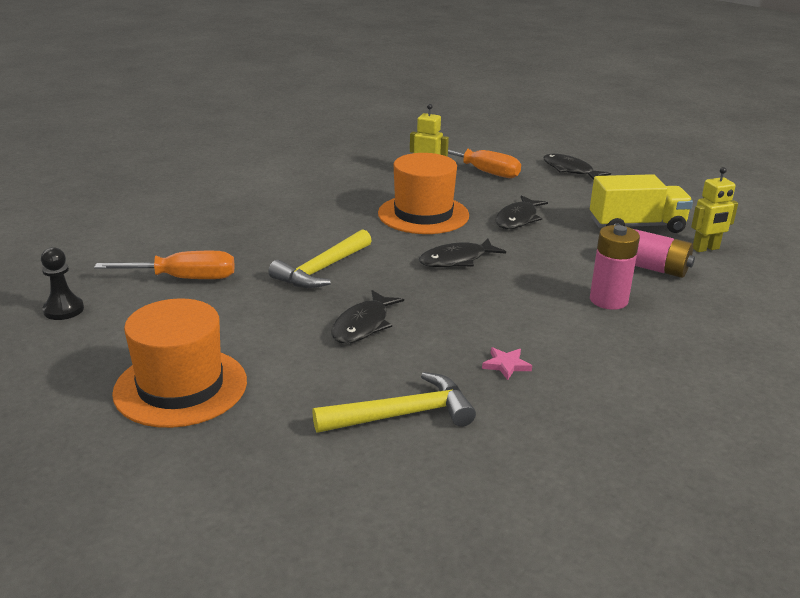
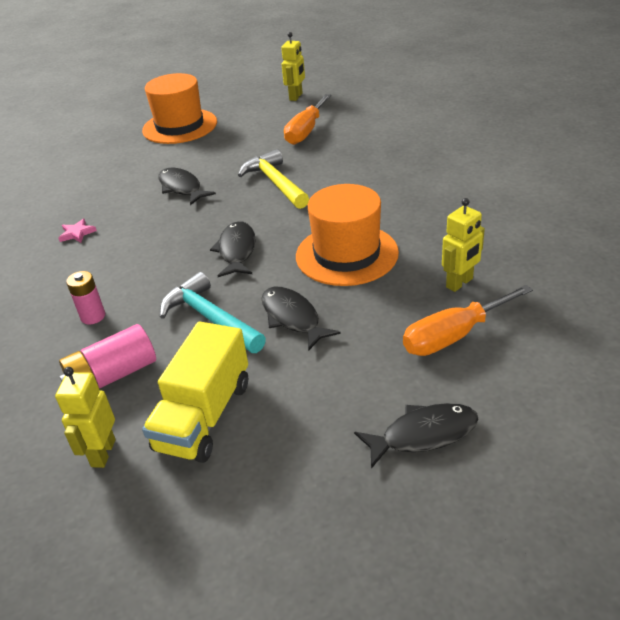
camera: 120 degrees right, 10 degrees up
(63, 310) = (296, 97): black pawn -> yellow robot
(403, 414) = (79, 185): yellow hammer -> none
(552, 248) = (210, 318): none -> turquoise hammer
(608, 300) = (93, 316): pink battery -> pink battery, size x0.65

